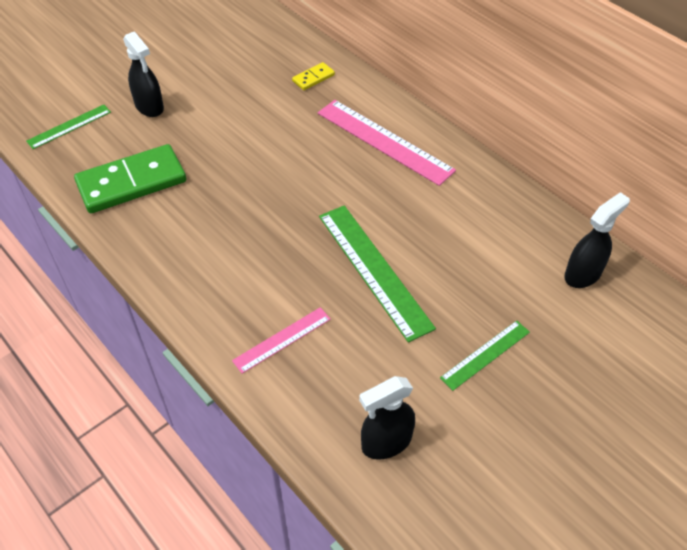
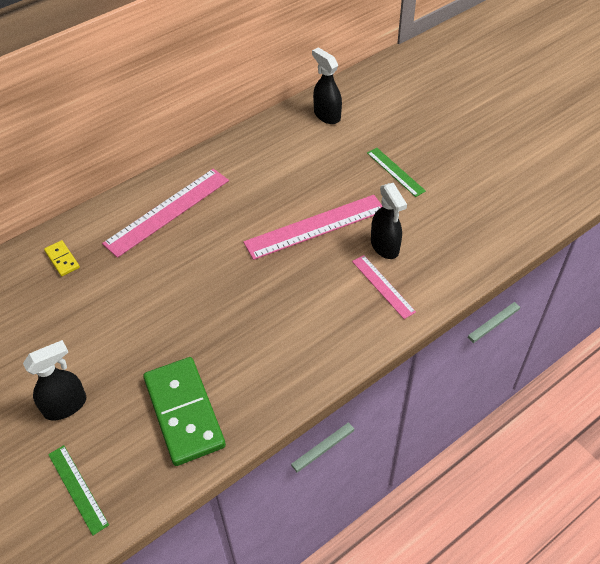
camera: 85 degrees left, 0 degrees up
(374, 270) = (315, 226): green ruler -> pink ruler
(386, 442) = (468, 228): black spray bottle -> black spray bottle (385, 246)

